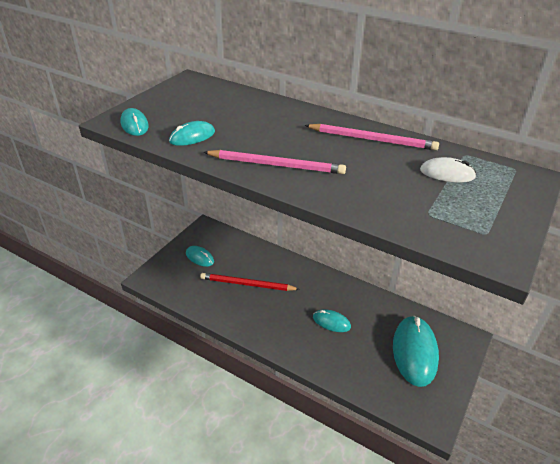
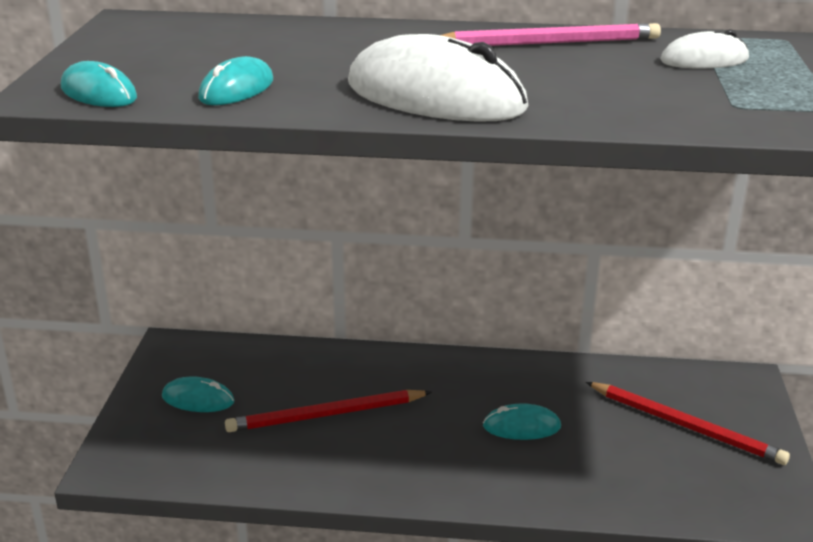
camera: 25 degrees left, 10 degrees down
(276, 165) = (435, 97): pink pencil -> white mouse
(414, 352) = (686, 426): turquoise mouse -> red pencil

